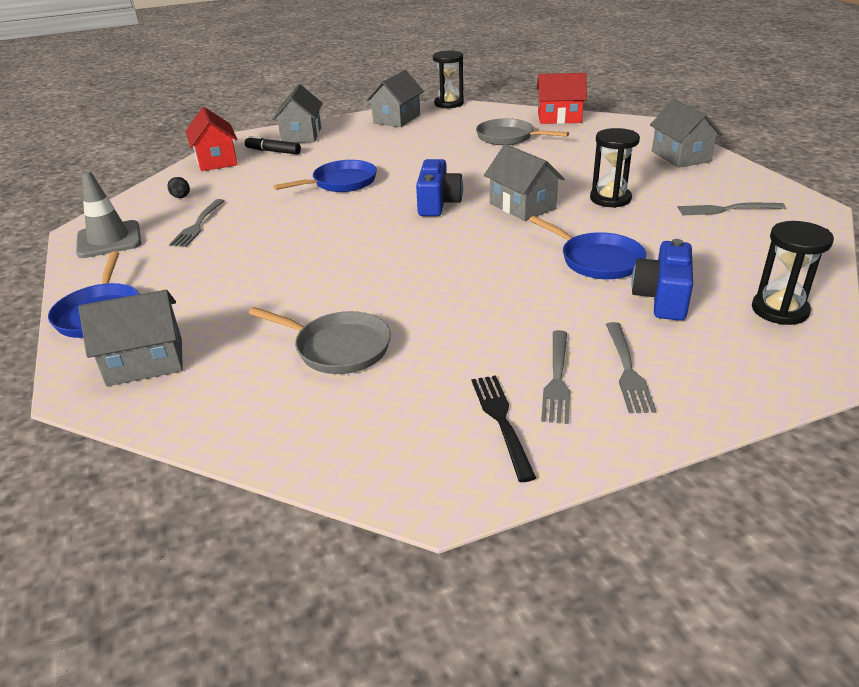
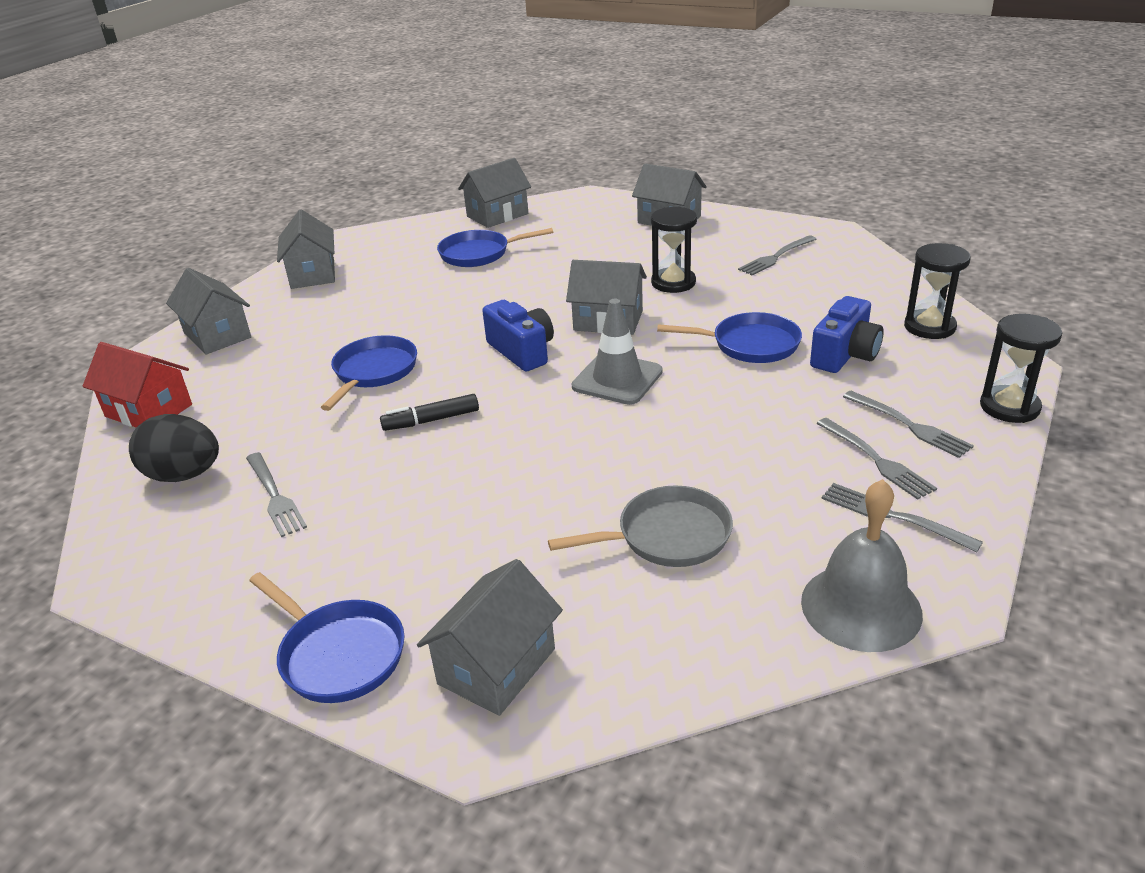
camera: 40 degrees left, 0 degrees up
(109, 240) = (176, 572): grey traffic cone -> grey traffic cone (617, 379)
(181, 197) = (184, 475): black egg -> black egg, size x2.18
(273, 151) = (213, 369): black marker -> black marker (431, 420)
(376, 461) = (861, 607): none -> grey bell
(449, 104) = (347, 236): black hourglass -> black hourglass (1009, 407)
(501, 421) = (893, 516): black fork -> grey fork
(508, 137) = (479, 254): grey pan -> blue pan
(559, 118) = (497, 215): red house -> grey house
(662, 298) = (844, 355): blue camera -> blue camera turned 120 degrees counterclockwise

